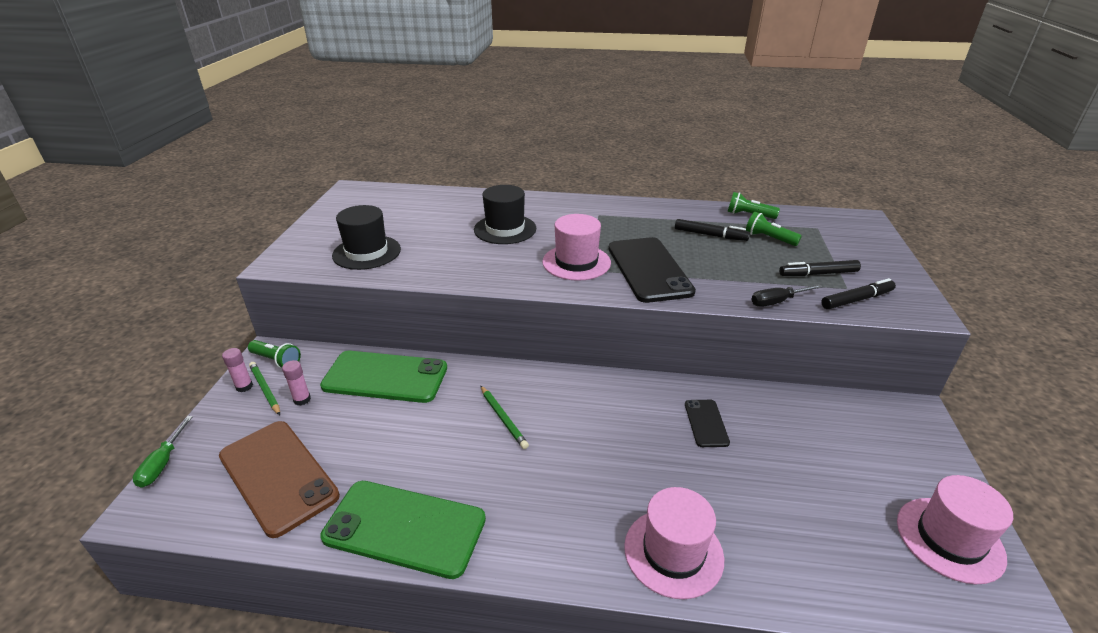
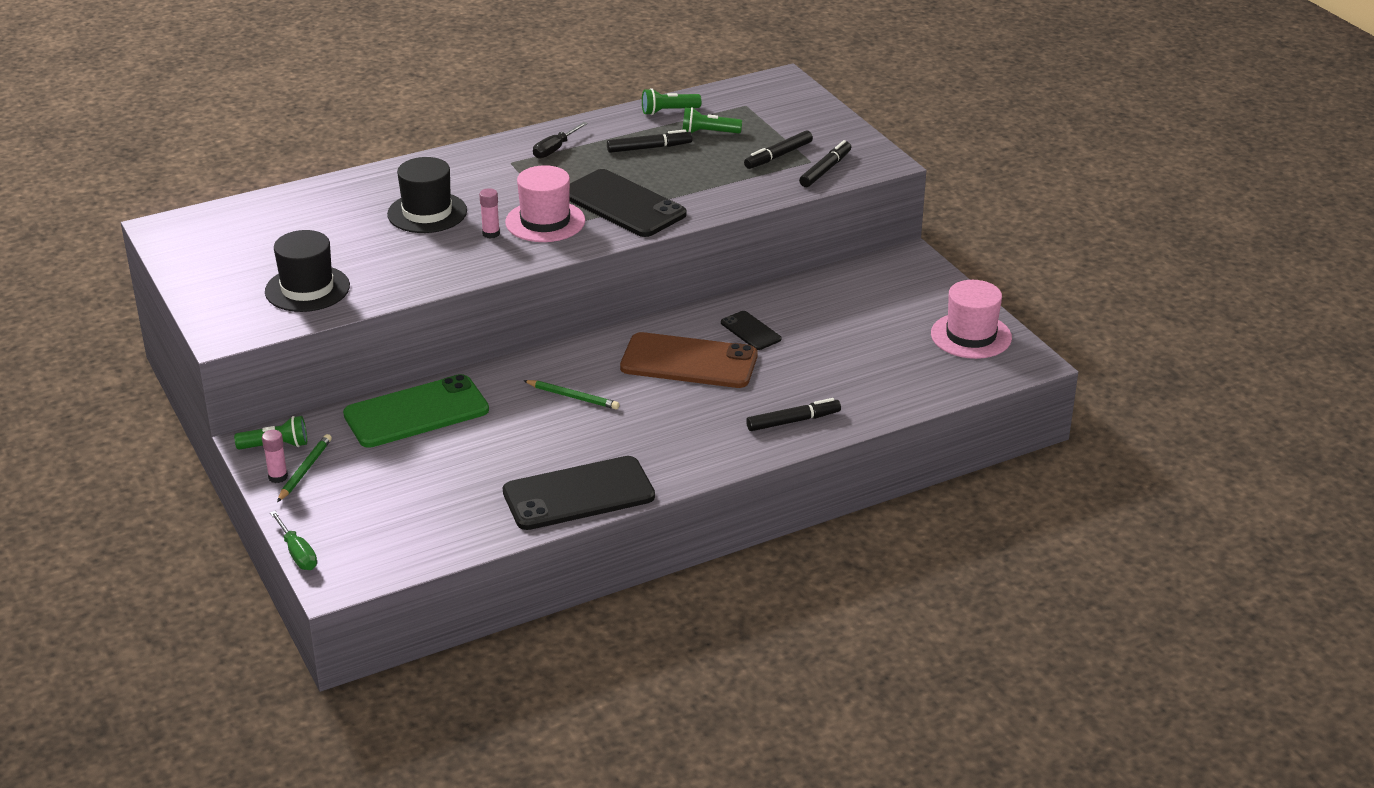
camera: 35 degrees left, 0 degrees up
(265, 389) = (305, 470): green pencil -> green pencil turned 90 degrees clockwise
(278, 476) = (422, 514): brown phone -> brown phone (689, 362)
(302, 399) = (357, 461): pink glue stick -> pink glue stick (491, 234)
(405, 528) = (578, 494): green phone -> black phone
(673, 552) = (793, 421): pink hat -> black marker
(777, 302) = (762, 195): black screwdriver -> black screwdriver (555, 149)

